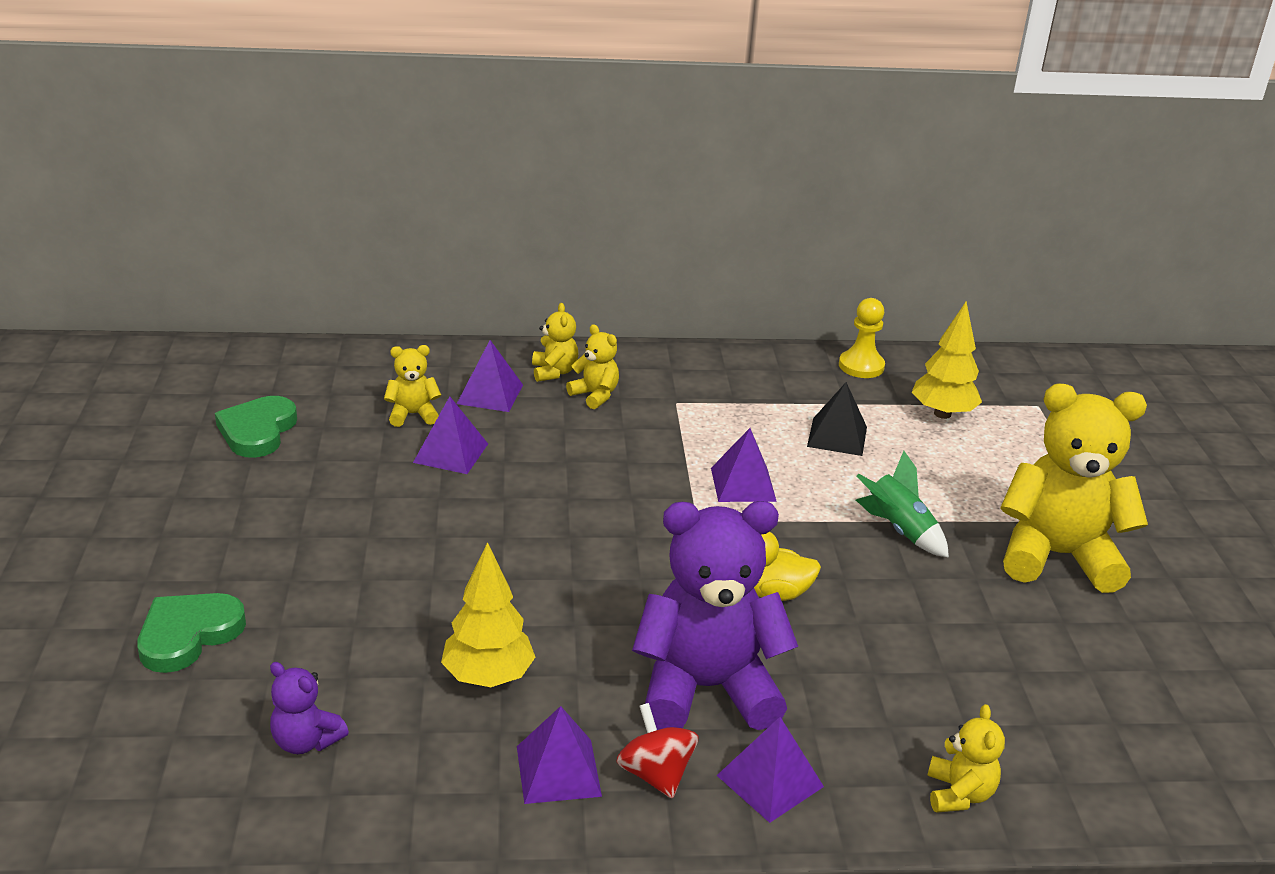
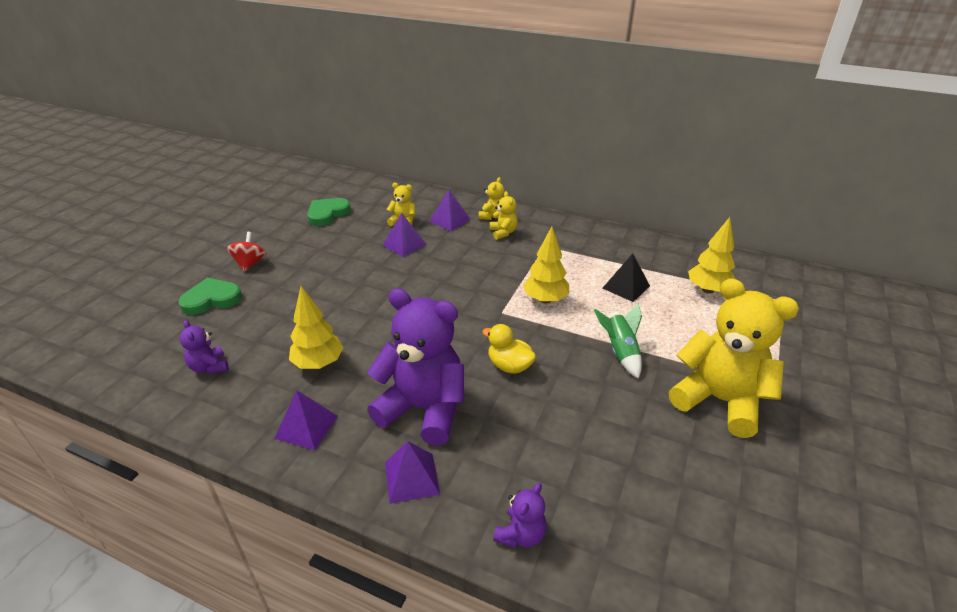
camera: 30 degrees right, 5 degrees up
(655, 774) = (353, 448): red spinning top -> red spinning top (250, 263)
(743, 484) = (545, 300): purple pyramid -> yellow tree
(861, 366) = (675, 250): yellow pawn -> none
(959, 794) = (521, 534): yellow teddy bear -> purple teddy bear

